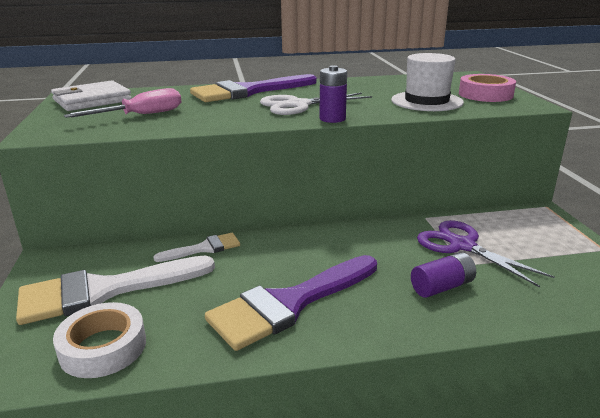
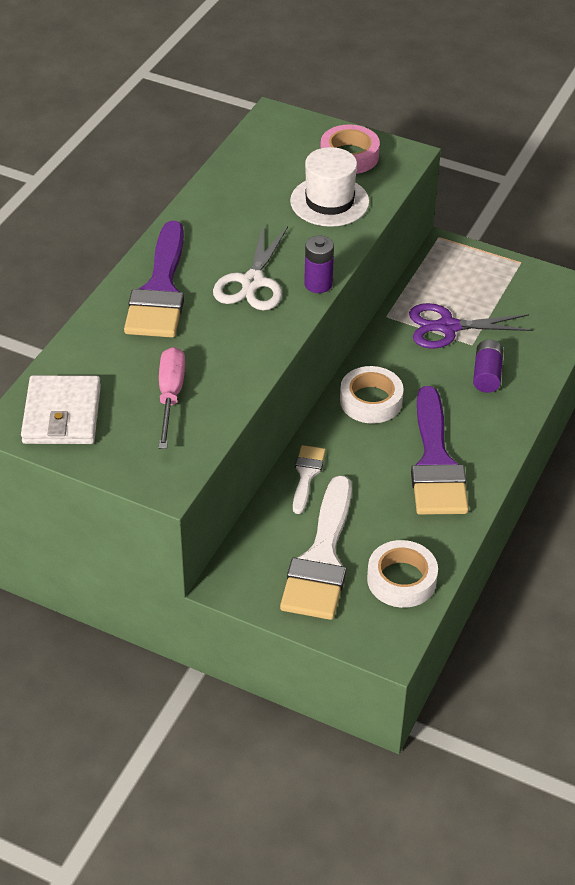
camera: 55 degrees left, 20 degrees up
(323, 244) = (371, 400): none -> white tape

